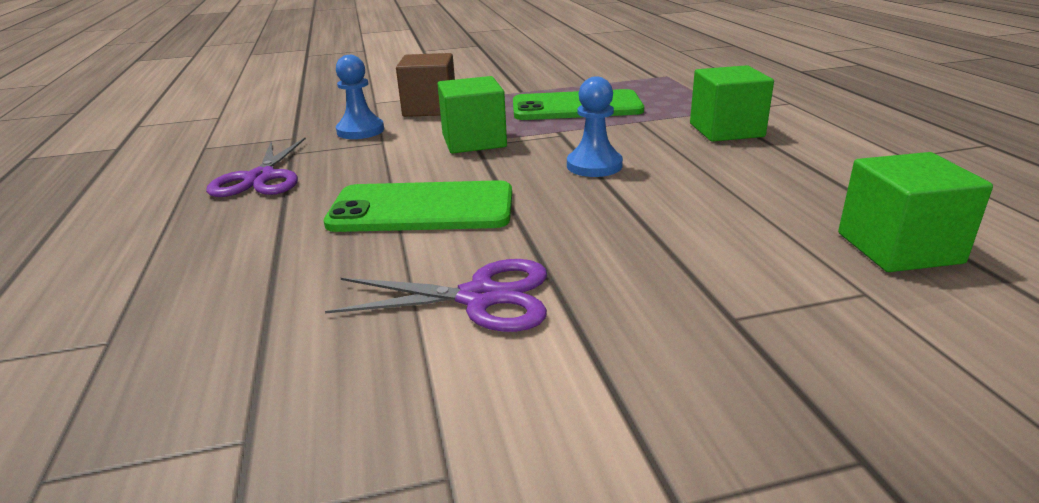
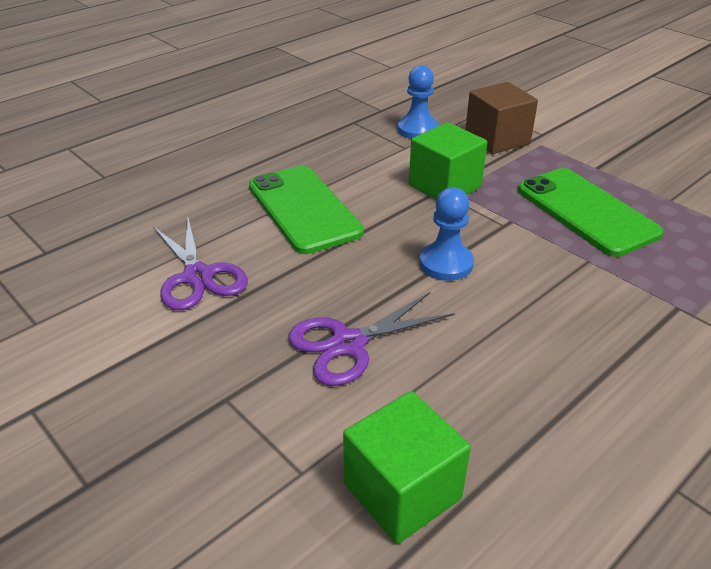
camera: 60 degrees right, 10 degrees up
(261, 178) = (305, 130): purple scissors -> purple scissors (348, 344)
(726, 130) = (620, 325): green cube -> none

